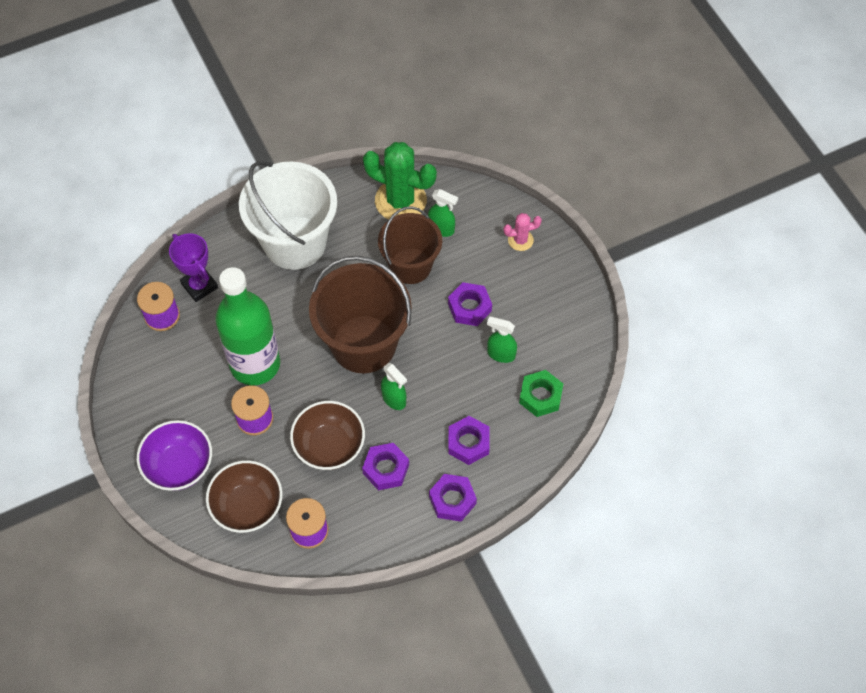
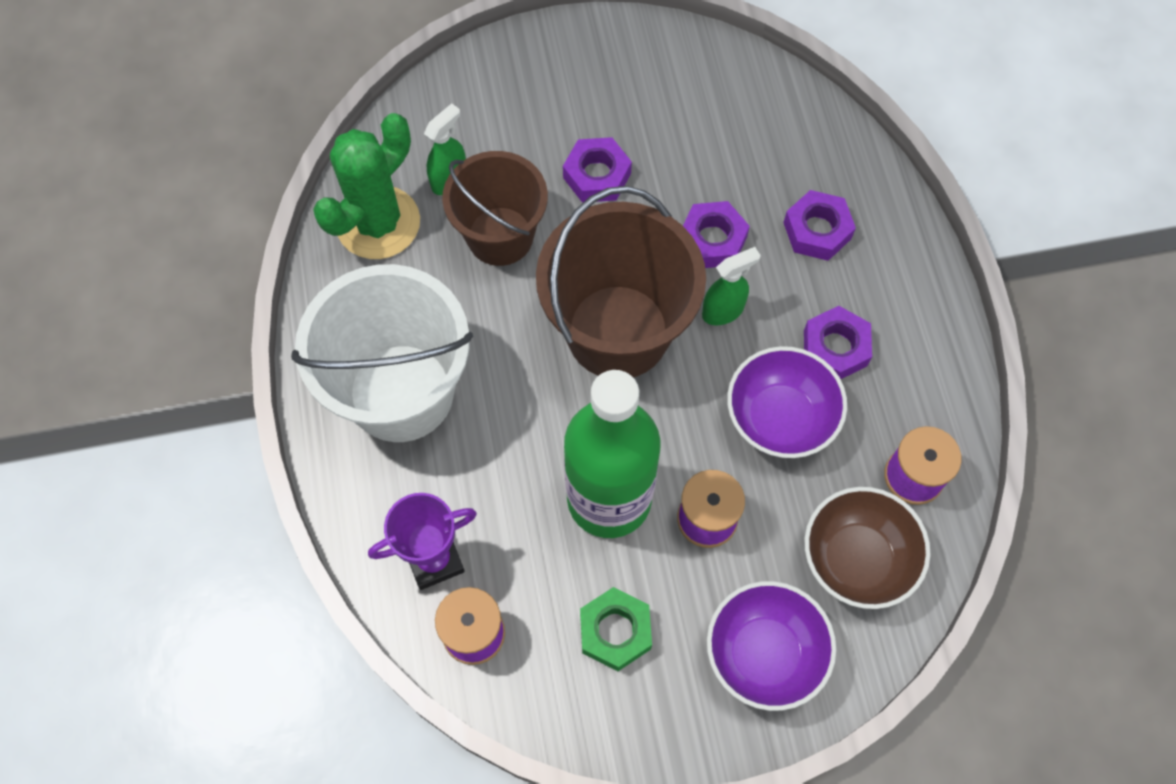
camera: 75 degrees left, 5 degrees up
(329, 446) = (780, 418): brown bowl -> purple bowl
(452, 500) = (902, 272): purple nut -> purple nut (712, 240)
(501, 354) = (685, 155): green spray bottle -> none
(520, 240) = (504, 84): pink cactus -> none
(540, 396) = (765, 124): green nut -> green nut (615, 631)

